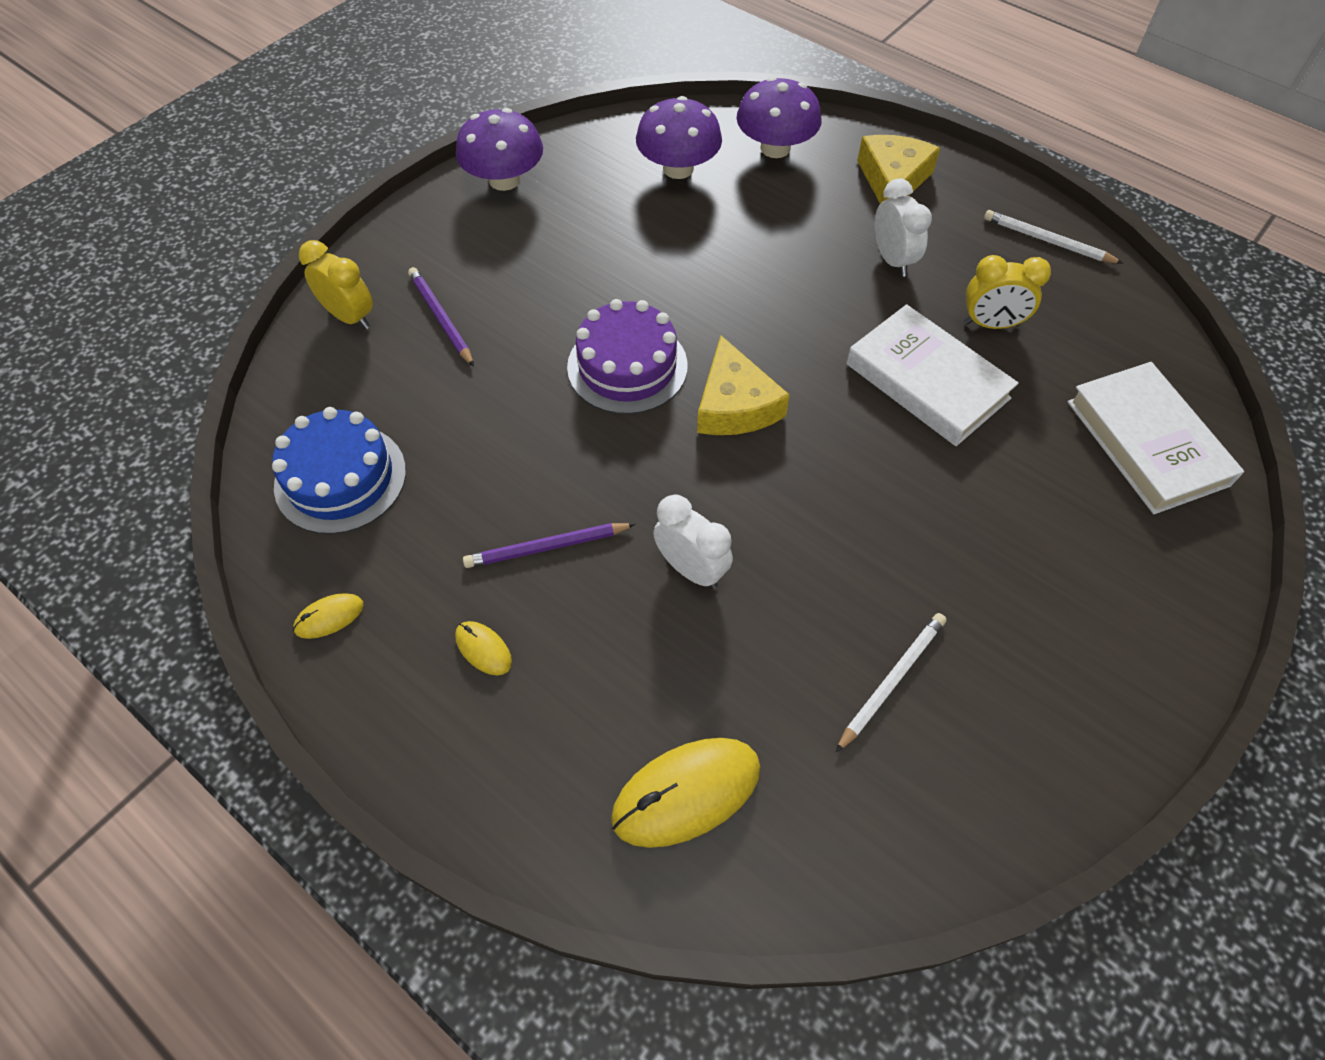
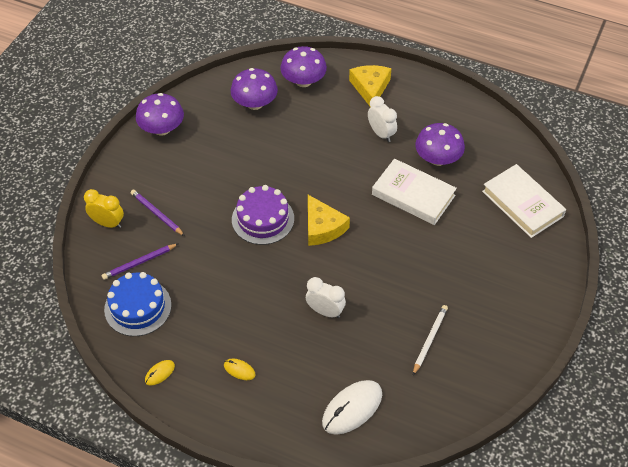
camera: 15 degrees left, 5 degrees down
(547, 547) = (253, 317): purple pencil -> purple pencil (139, 262)
(686, 793) = (352, 408): yellow mouse -> white mouse
(991, 324) = (438, 158): yellow clock -> purple mushroom
(1048, 241) = (456, 107): white pencil -> none

